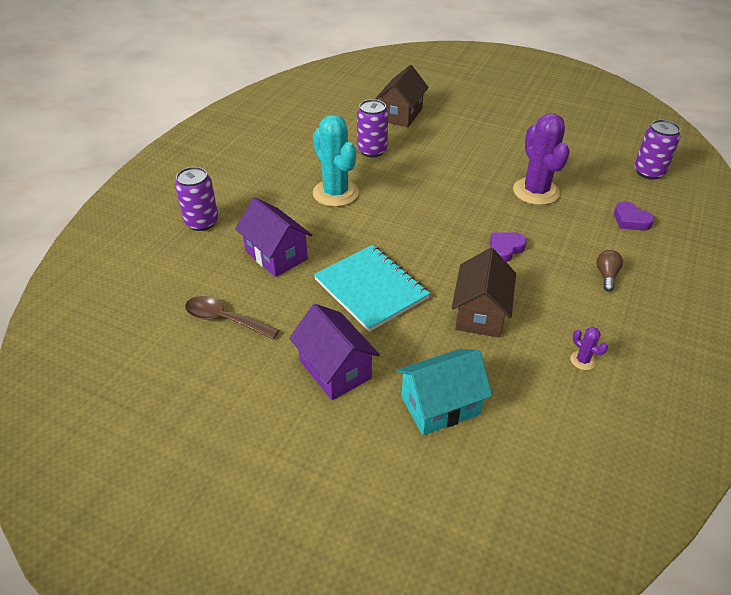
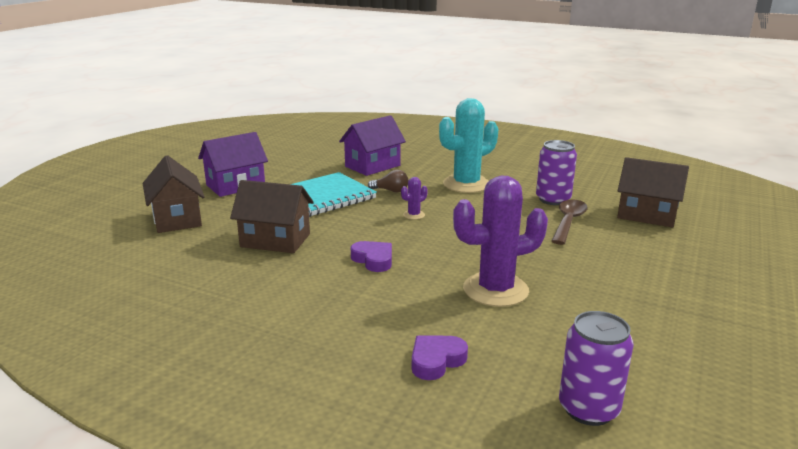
camera: 90 degrees right, 20 degrees down
(202, 222) = (416, 143): purple can -> none
(225, 319) = (302, 155): brown spoon -> brown spoon (568, 222)
(440, 405) = (177, 219): turquoise house -> brown house
(582, 360) = (188, 286): purple cactus -> purple cactus (414, 215)
(606, 275) = (315, 320): brown light bulb -> brown light bulb (391, 191)

